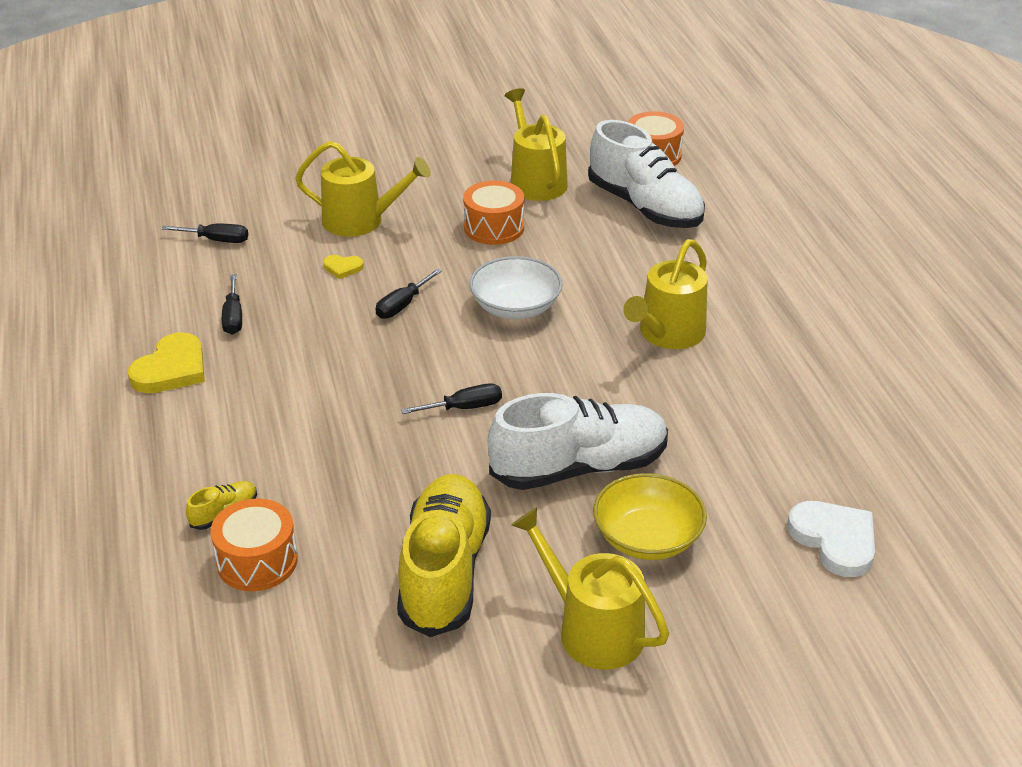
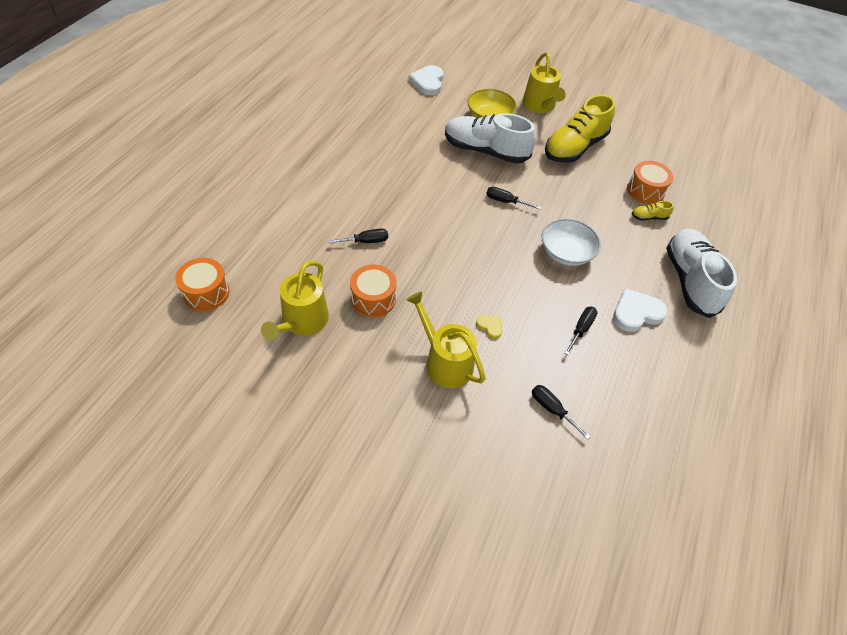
camera: 145 degrees left, 15 degrees up
(171, 369) = (636, 313): yellow heart -> white heart
(402, 305) = (481, 276): black screwdriver -> black screwdriver (366, 241)
(515, 307) = (424, 237): white bowl -> white bowl (566, 253)
(645, 207) = (274, 256): white shoe -> white shoe (690, 281)
(668, 334) = (374, 179): yellow watering can -> none

